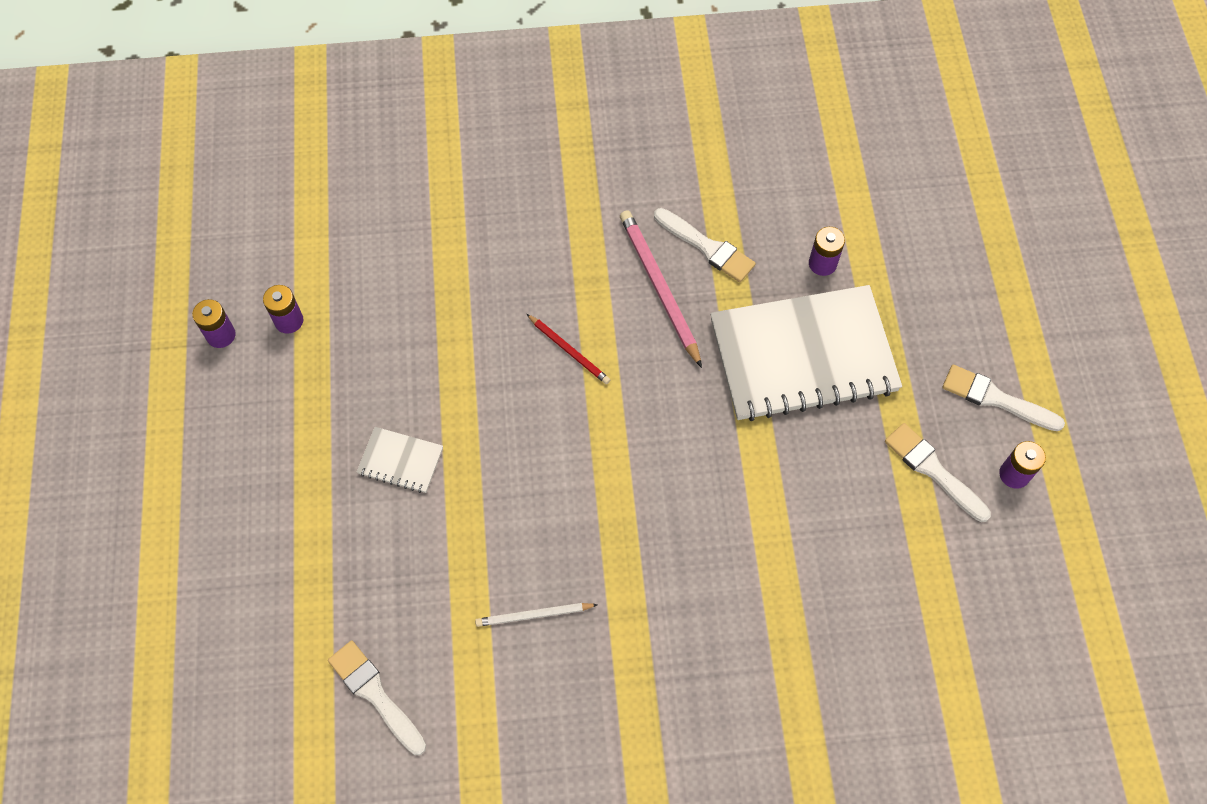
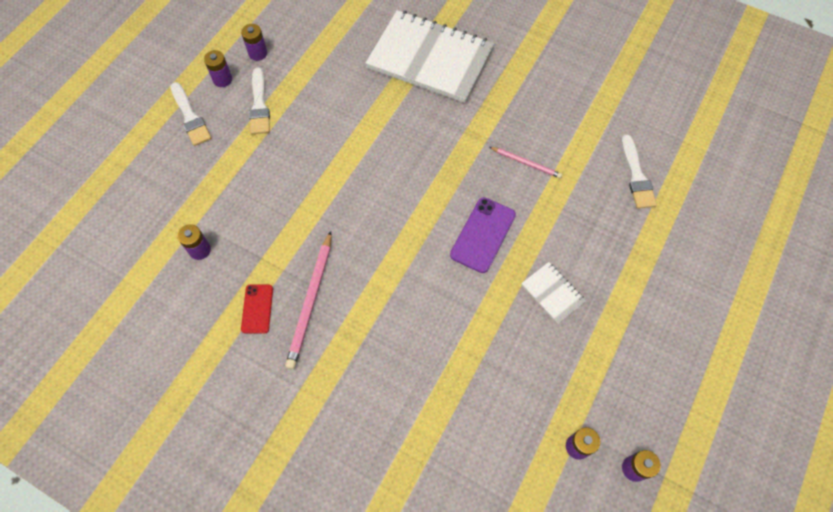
camera: 145 degrees left, 0 degrees up
(525, 480) = (483, 235): none -> purple phone
(534, 615) = (526, 163): white pencil -> pink pencil
(569, 350) = (400, 297): red pencil -> none
(707, 247) = (257, 309): white brush -> red phone
(803, 356) = (266, 203): white notebook -> white notebook (430, 58)
(1012, 544) = (258, 53): none -> purple battery

